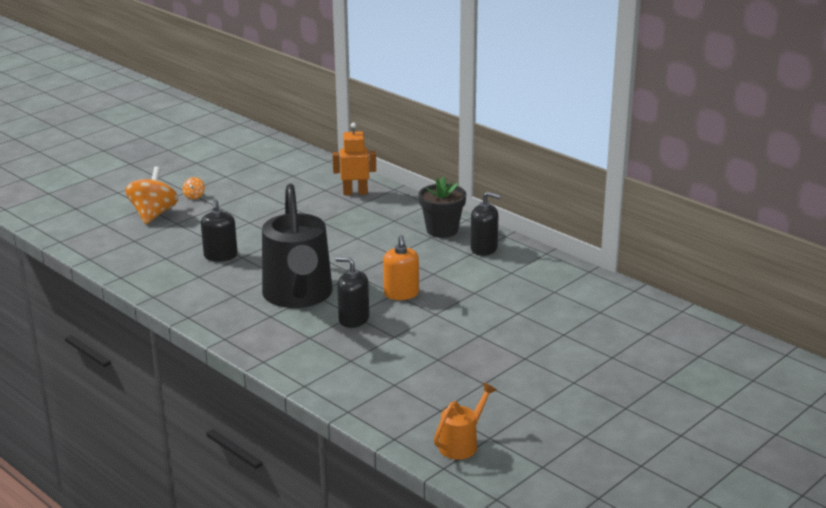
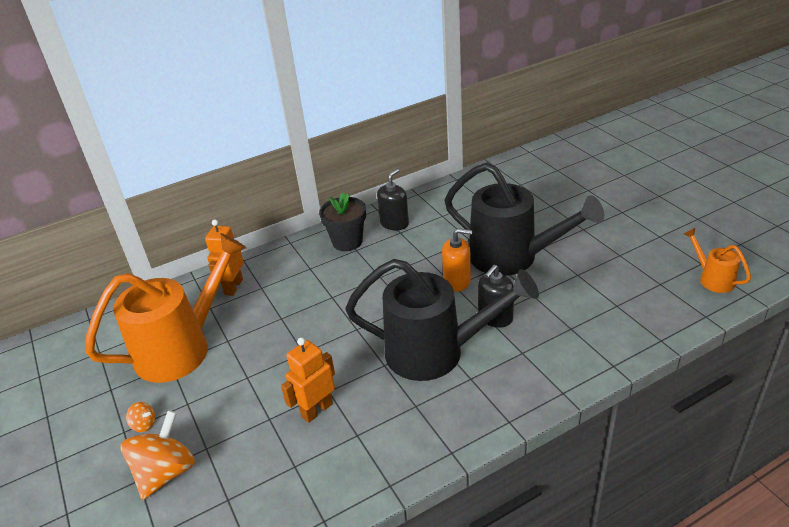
camera: 70 degrees left, 10 degrees up
(153, 214) = (166, 472): orange spinning top -> orange spinning top turned 90 degrees clockwise
(220, 256) = (317, 410): black soap dispenser -> orange robot
(275, 190) = (183, 347): none -> orange watering can
(452, 319) = (513, 258): none -> black watering can

